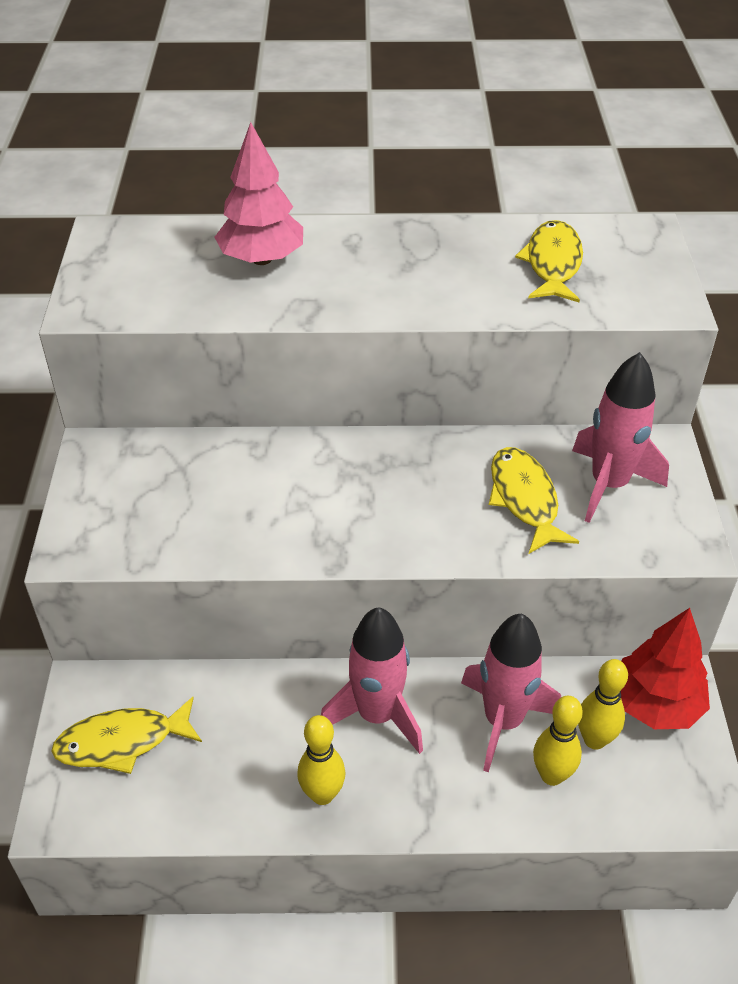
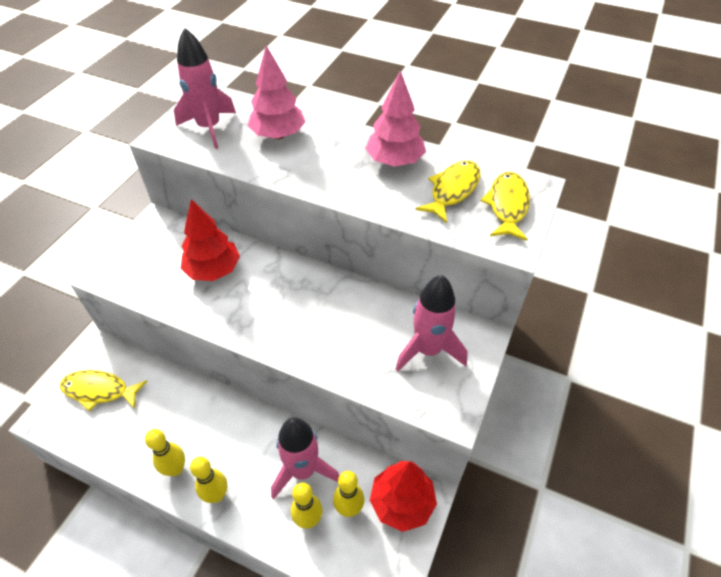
camera: 25 degrees right, 5 degrees up
(241, 487) = (213, 270): none -> red tree
(377, 715) = (235, 434): pink rocket -> pink rocket (209, 128)
(406, 801) = (217, 495): none -> yellow bowling pin
(451, 249) = (394, 161): none -> pink tree
(524, 499) = (368, 339): yellow fish -> yellow fish (507, 206)

